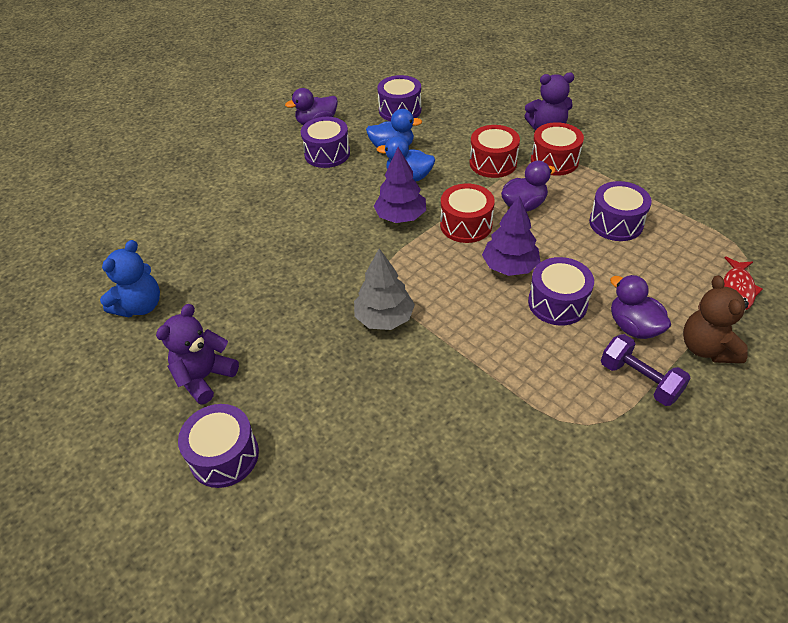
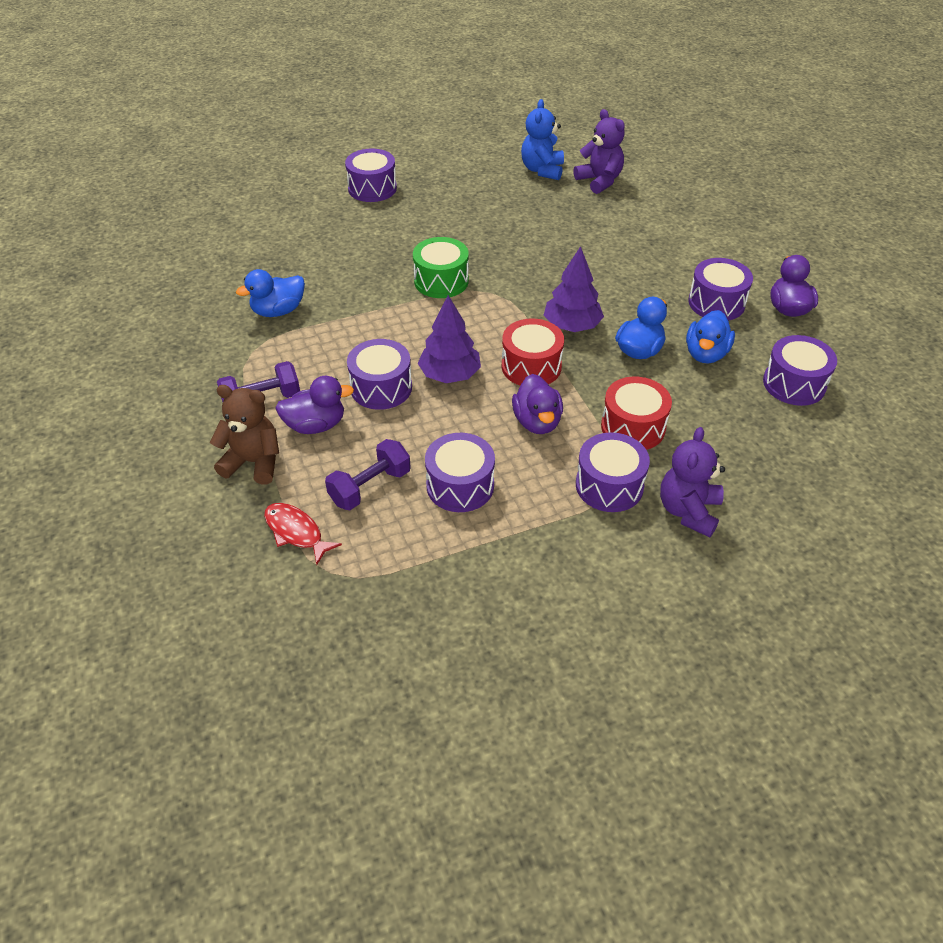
camera: 110 degrees right, 0 degrees up
(140, 306) = (542, 170): blue teddy bear -> blue teddy bear turned 45 degrees clockwise
(204, 377) = (446, 189): purple teddy bear -> purple teddy bear (599, 181)
(384, 318) = (441, 281): grey tree -> green drum
(512, 434) = (278, 311): none -> blue duck
(554, 161) = (609, 485): red drum -> purple drum
(661, 267) = (370, 487): none -> purple dumbbell

